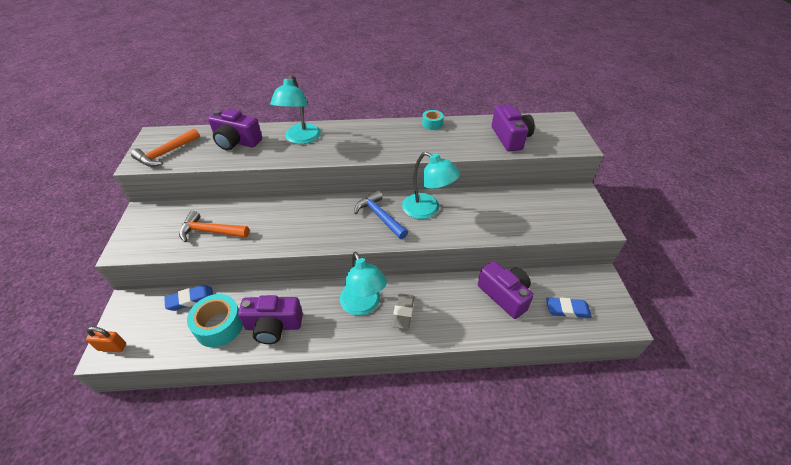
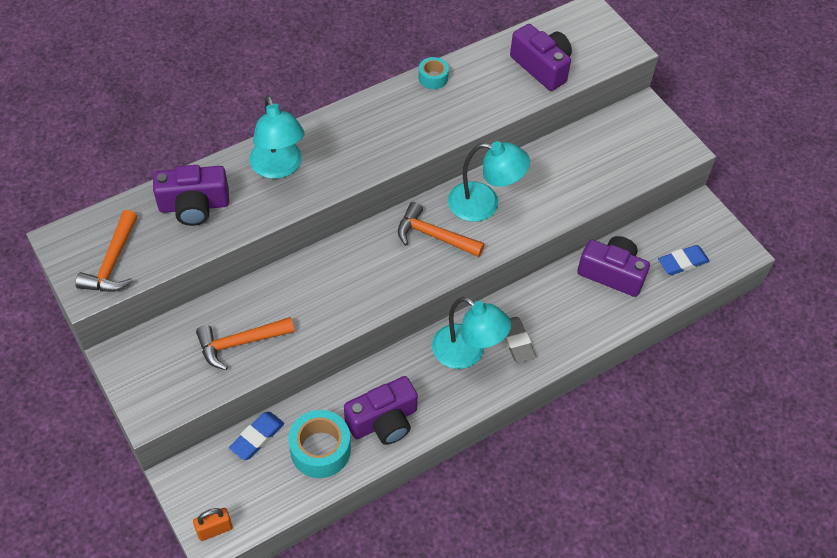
camera: 30 degrees left, 10 degrees up
(379, 216) = (433, 236): blue hammer -> orange hammer

